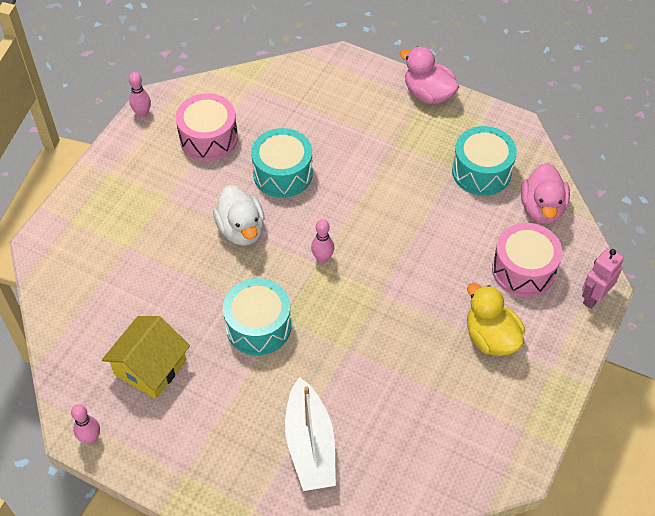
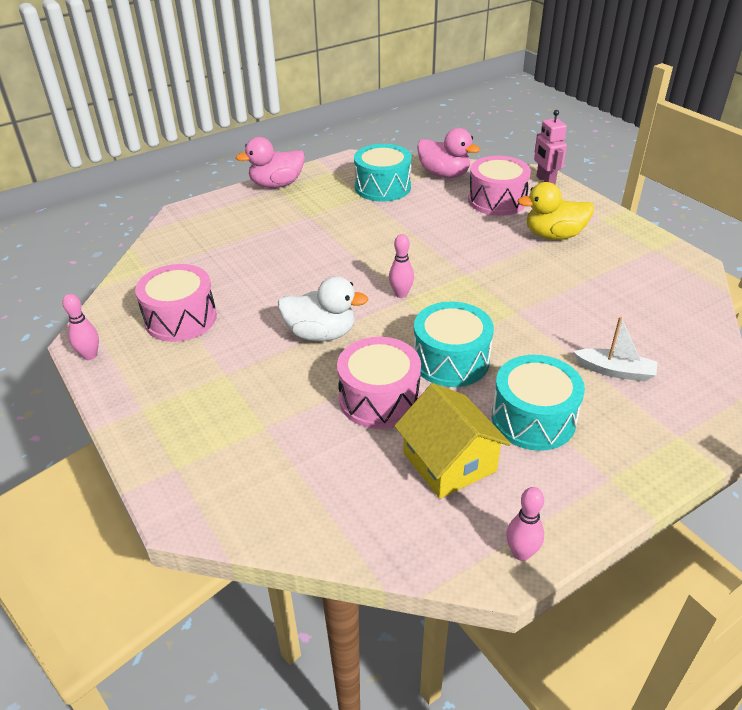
camera: 60 degrees left, 15 degrees down
(190, 299) = (379, 399): none -> pink drum
(283, 173) = (278, 286): turquoise drum -> turquoise drum (533, 419)
(310, 445) = (615, 371): white boat -> white boat, size x0.60

